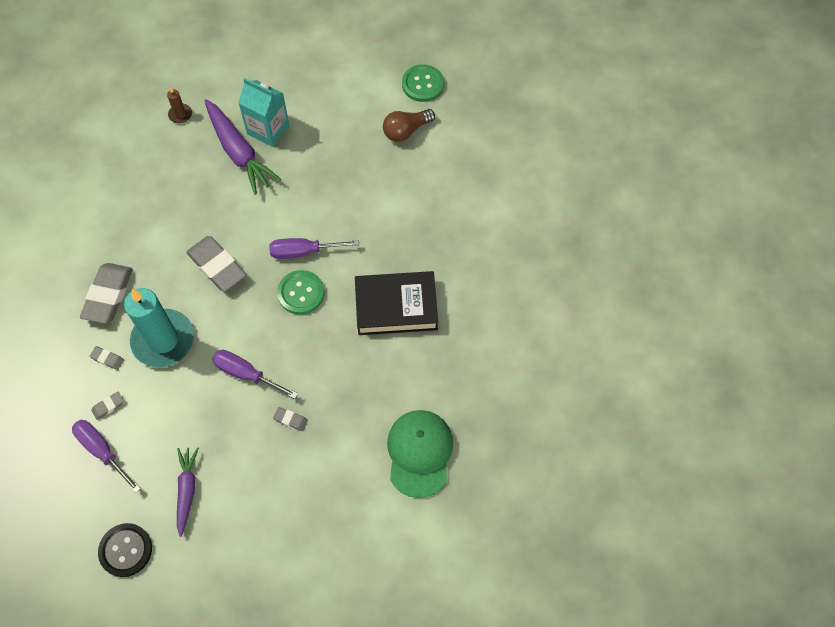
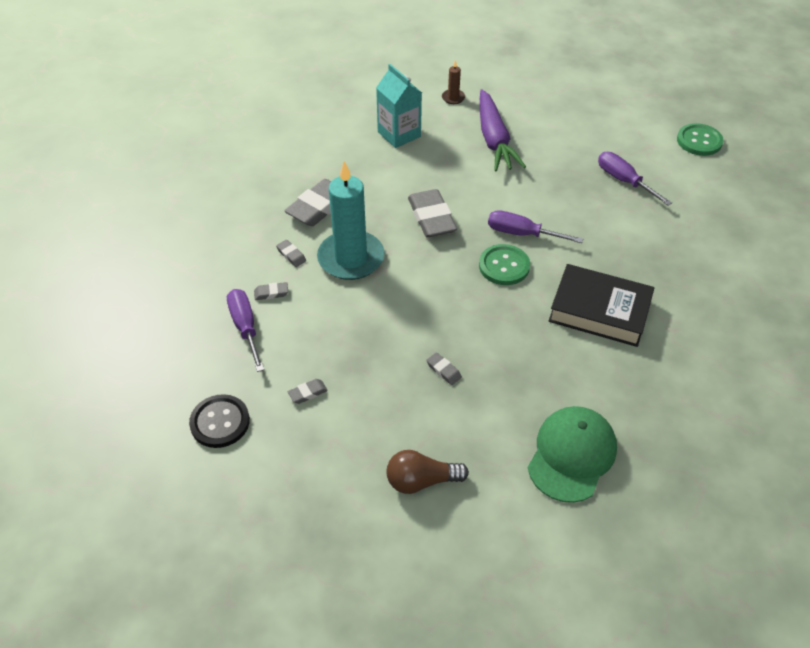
camera: 25 degrees right, 15 degrees down
(187, 490) = (308, 393): purple carrot -> grey eraser
(246, 374) = (417, 314): purple screwdriver -> purple screwdriver (624, 181)
(268, 129) = (530, 131): turquoise carton -> turquoise carton (399, 134)
(406, 131) = (667, 171): brown light bulb -> brown light bulb (421, 480)

